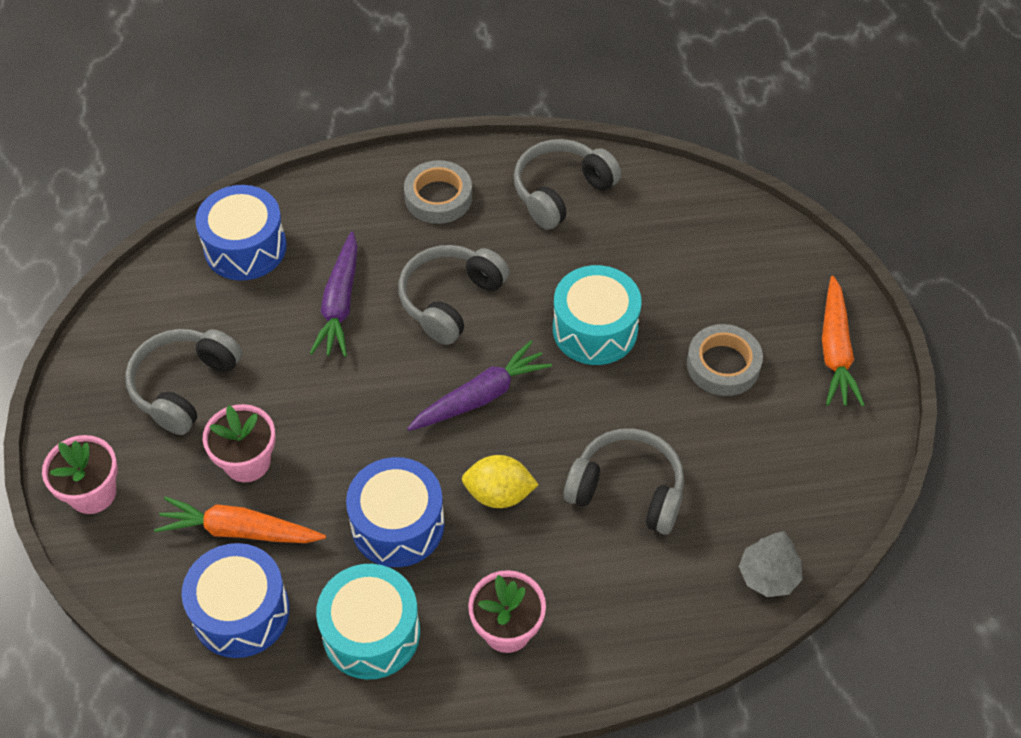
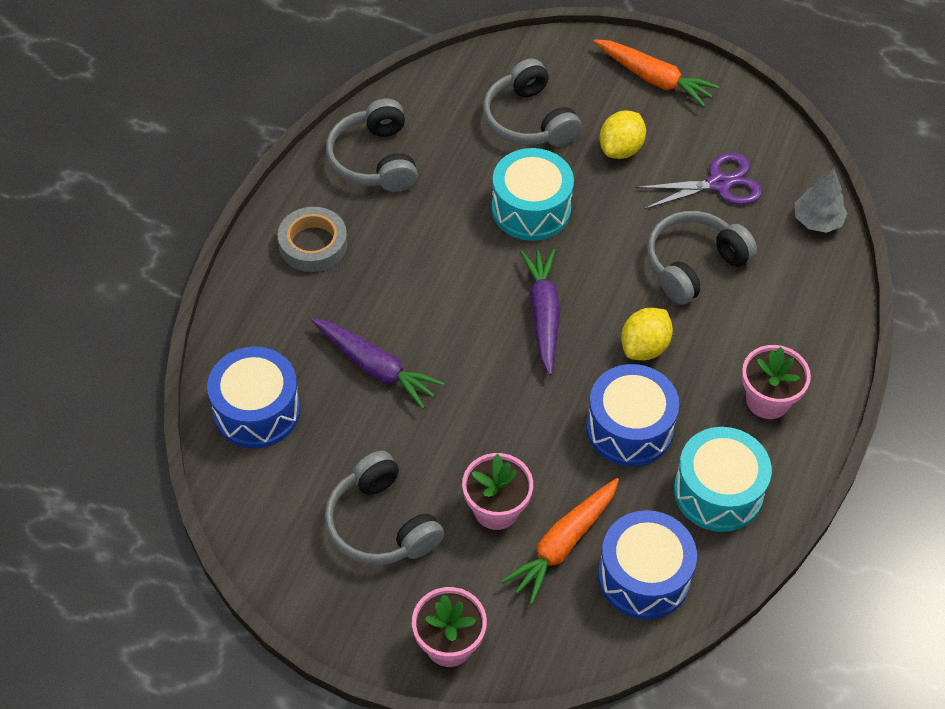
camera: 60 degrees left, 0 degrees up
(450, 300) = (430, 288): grey headphones -> grey headphones (528, 120)
(723, 365) = (621, 149): grey tape -> yellow lemon
(746, 466) = (718, 183): none -> purple scissors

